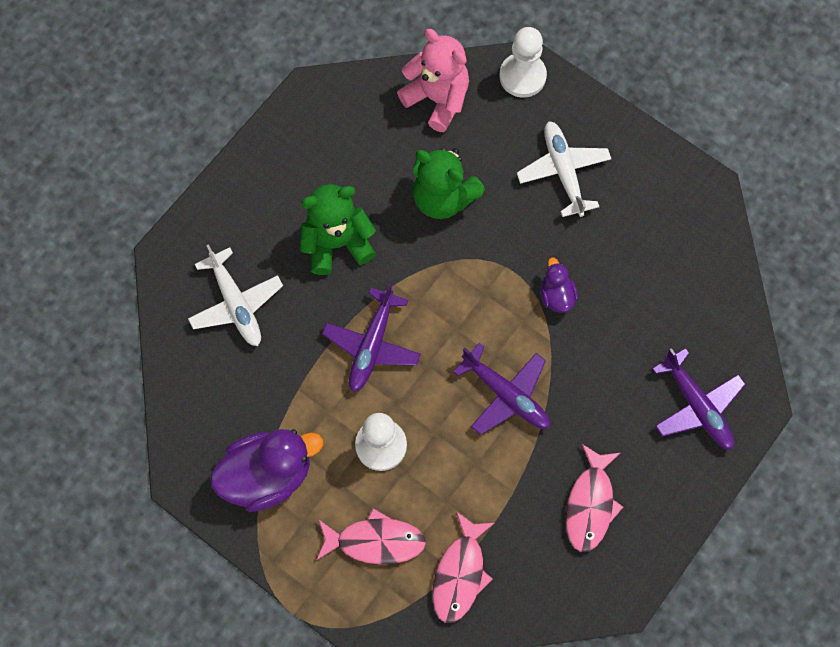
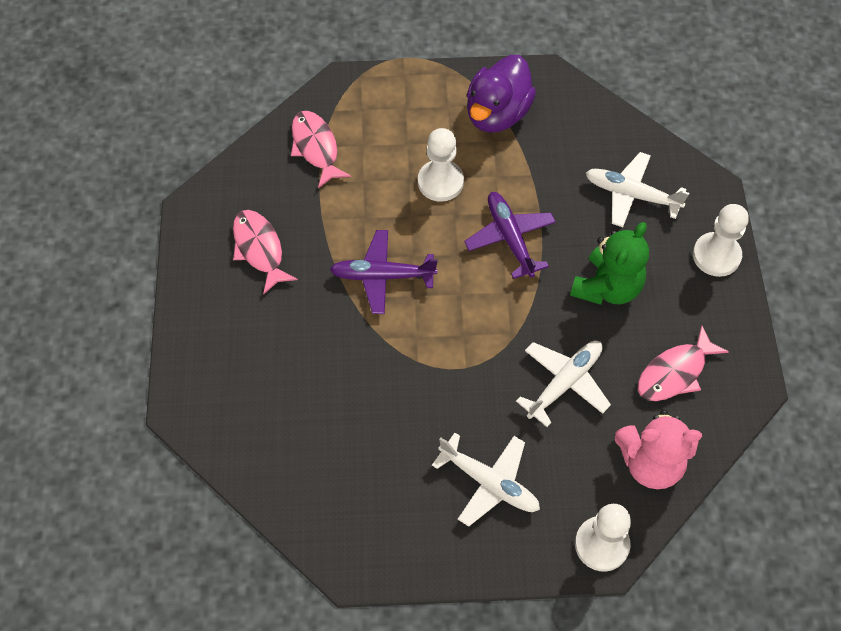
camera: 140 degrees right, 10 degrees down
(227, 201) = (716, 255): none -> white pawn
(375, 541) = (389, 127): pink fish -> pink fish (675, 372)
(443, 198) = (564, 383): green teddy bear -> white plane
(556, 295) = (406, 375): purple duck -> none
(696, 405) = (229, 374): purple plane -> none

